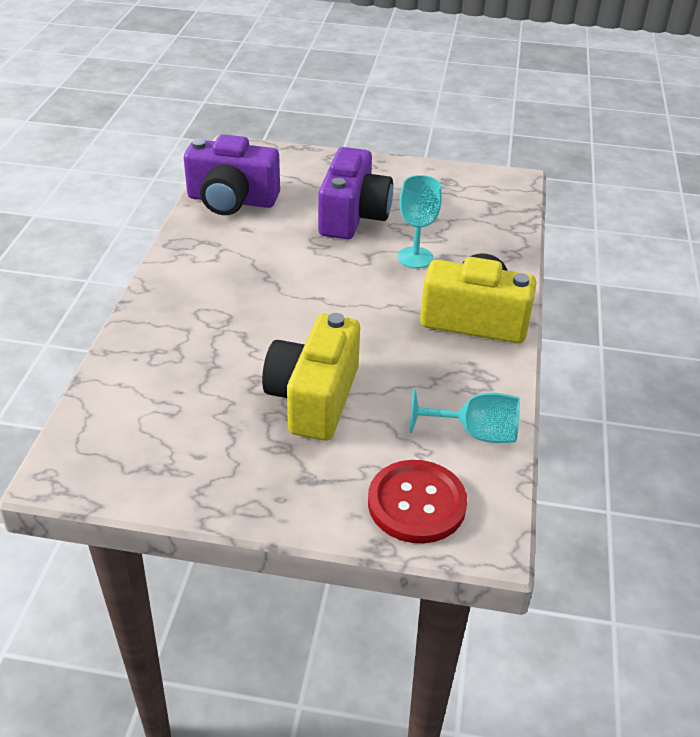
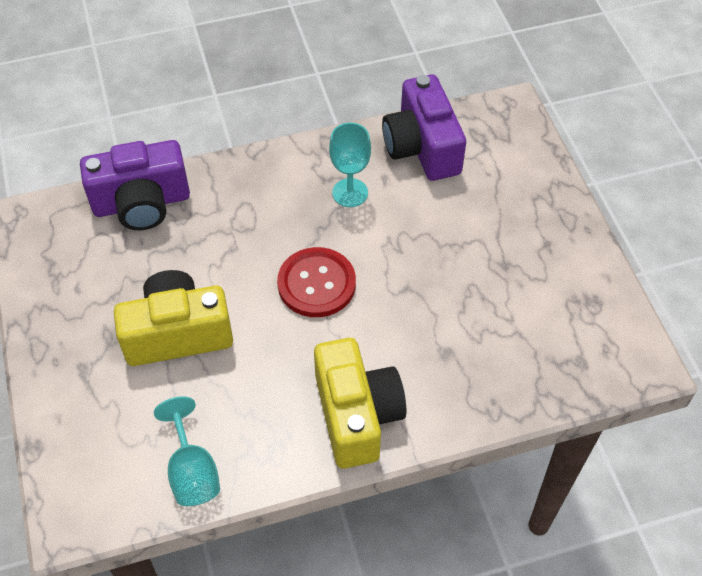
camera: 65 degrees right, 15 degrees up
(353, 216) = (463, 249): purple camera -> purple camera (142, 203)
(415, 257) = (427, 328): turquoise goblet -> turquoise goblet (350, 193)
(416, 503) = (88, 457): red button -> red button (316, 284)

